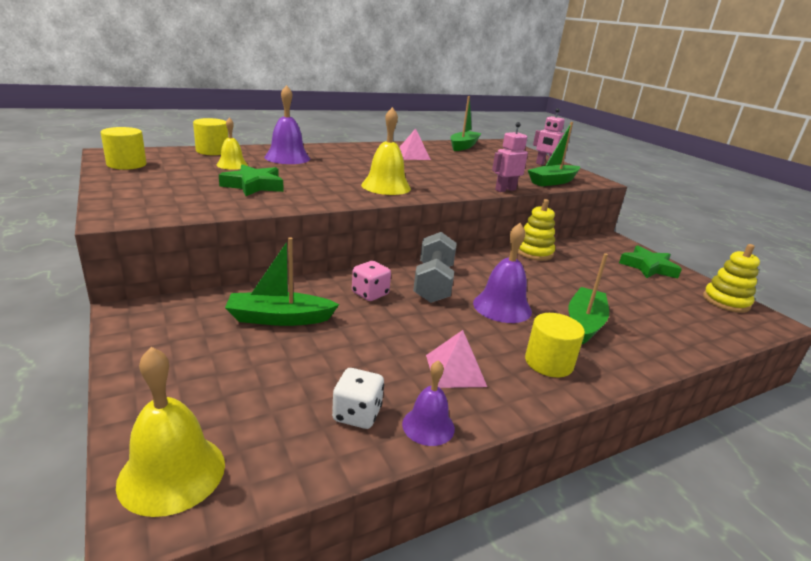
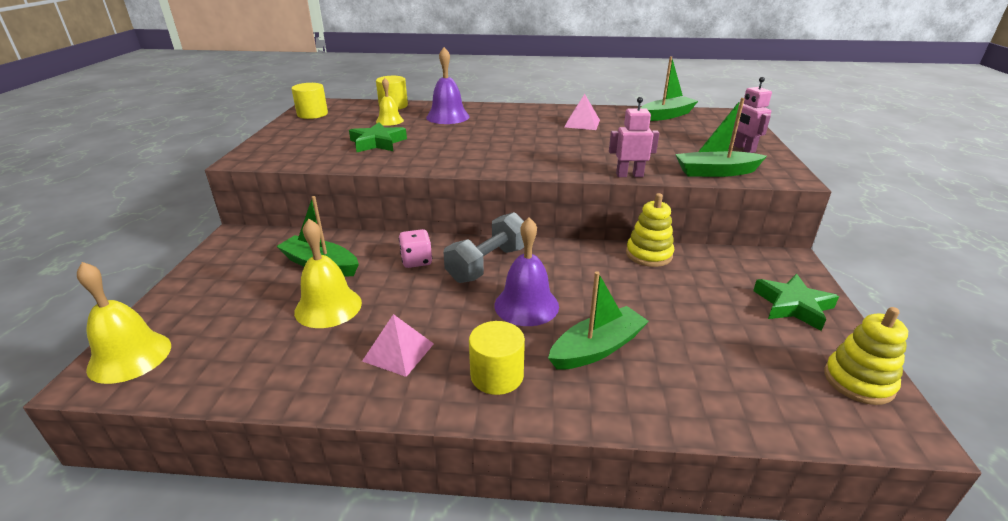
camera: 35 degrees right, 5 degrees up
(357, 414) = (277, 360): white dice -> none
(386, 186) = (496, 156): yellow bell -> yellow bell (328, 307)
(428, 426) = (314, 390): purple bell -> none

